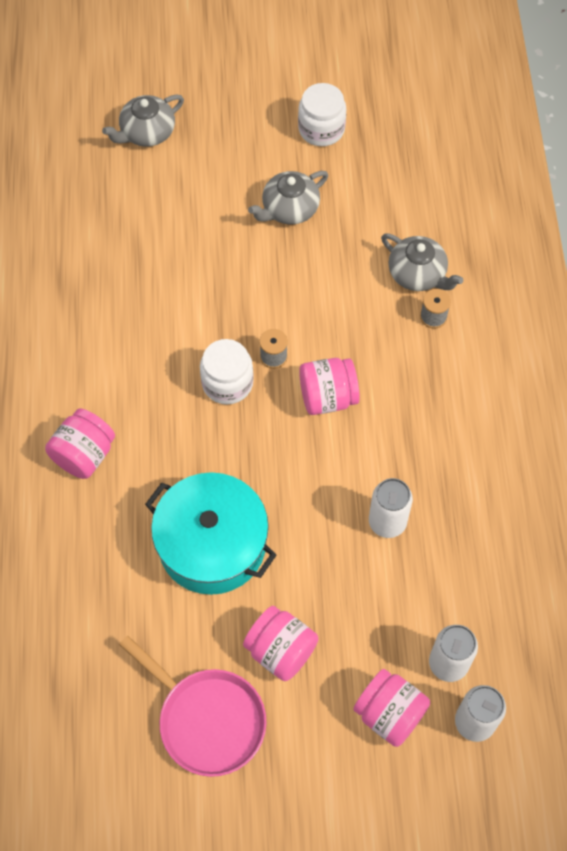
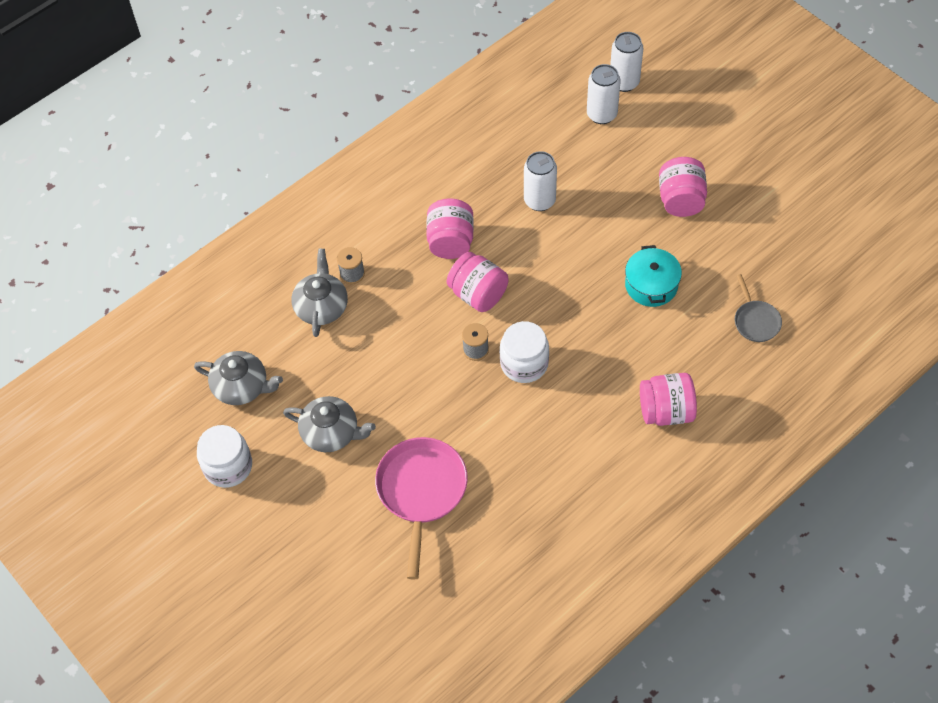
camera: 125 degrees left, 5 degrees down
(97, 602) = (755, 321): none -> grey pan
(147, 132) = (339, 602): grey teapot -> grey teapot (242, 387)
(207, 719) = (761, 208): pink pan -> pink pan (421, 492)
(212, 544) = (651, 285): turquoise pot -> turquoise pot, size x0.57
(389, 713) = (661, 123): pink jar -> pink jar (450, 241)

